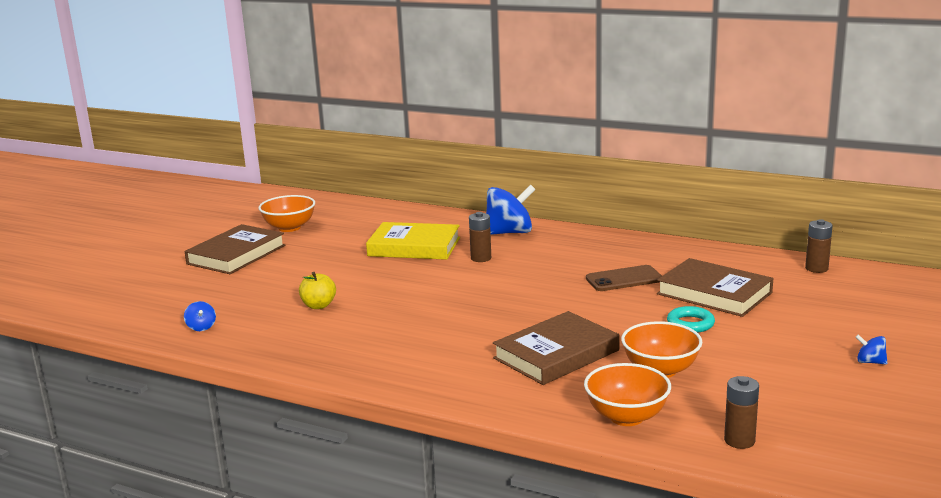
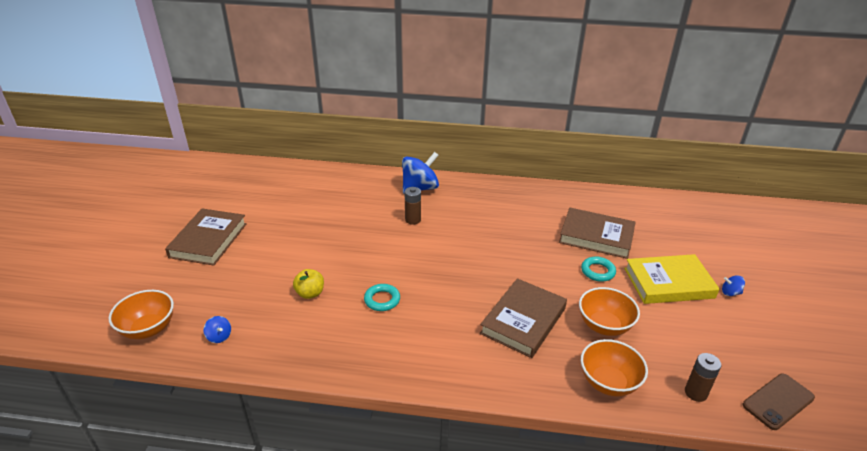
camera: 20 degrees left, 15 degrees up
(289, 228) = (240, 202): orange bowl -> orange bowl (148, 329)
(396, 319) = (382, 300): none -> turquoise ring
(414, 247) = (354, 213): yellow book -> yellow book (668, 283)
(624, 279) = (528, 230): brown phone -> brown phone (778, 401)
(816, 268) = (647, 202): brown battery -> none

